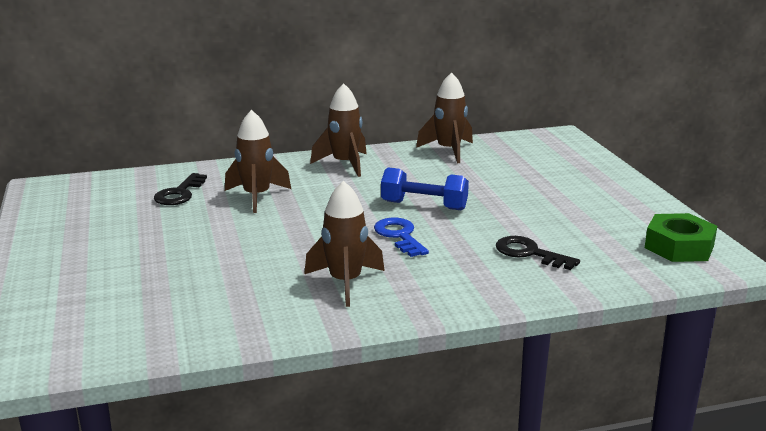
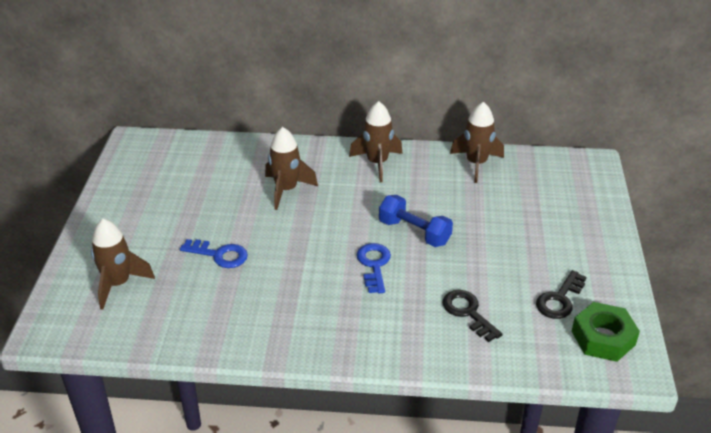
camera: 20 degrees right, 15 degrees up
(179, 193) = (229, 172): black key -> black key (559, 299)
(211, 258) = (219, 255): none -> blue key
(345, 283) = (304, 309): brown rocket -> brown rocket (118, 284)

